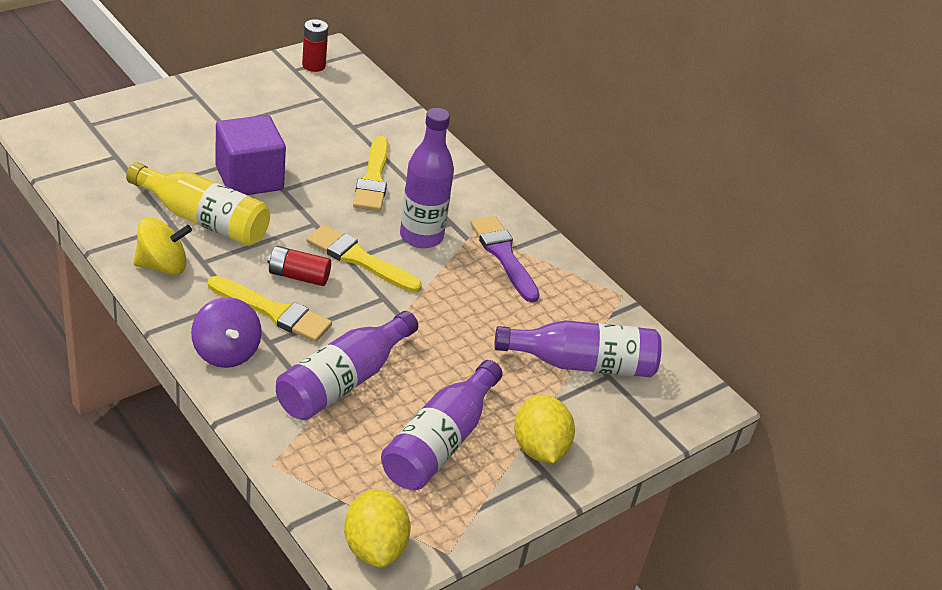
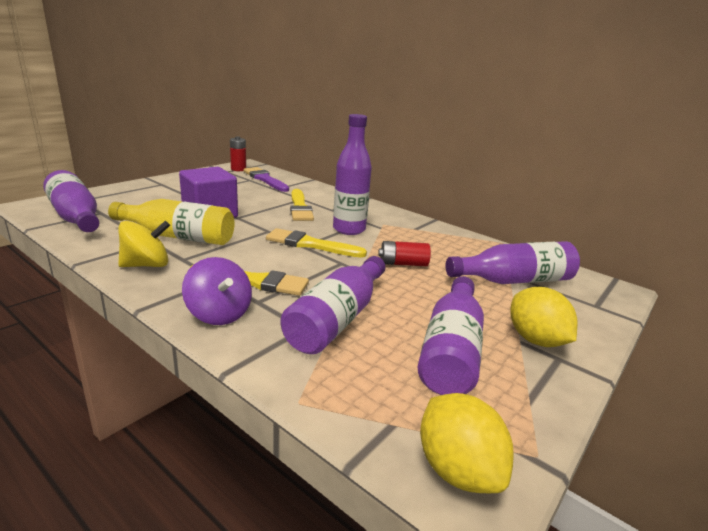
camera: 10 degrees left, 15 degrees down
(87, 162) = (75, 217): none -> purple bottle
(298, 276) = (267, 258): red battery -> red battery (403, 264)
(503, 255) = (411, 232): purple brush -> purple brush (265, 179)

